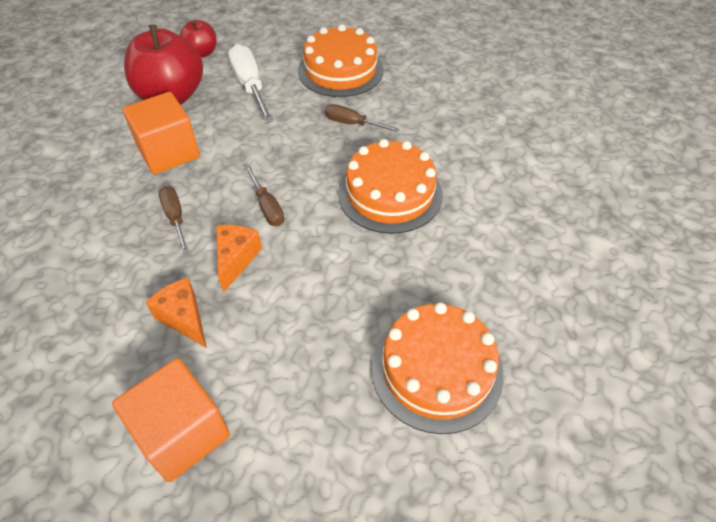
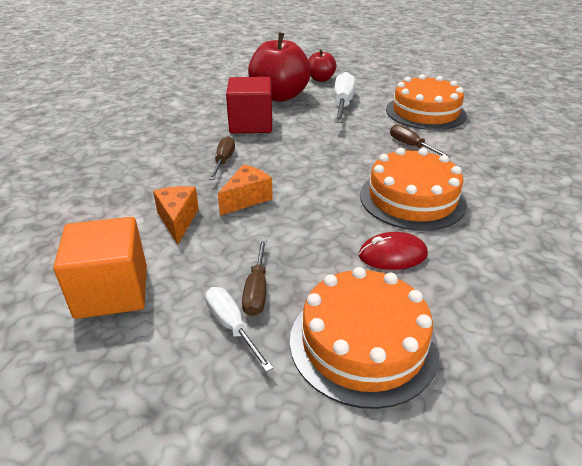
camera: 30 degrees right, 15 degrees down
(168, 152) = (251, 124): orange cube -> red cube
(267, 207) = (298, 175): brown screwdriver -> brown screwdriver (257, 290)
(322, 410) = (231, 326): none -> white screwdriver
(409, 267) = (392, 255): none -> red mouse

